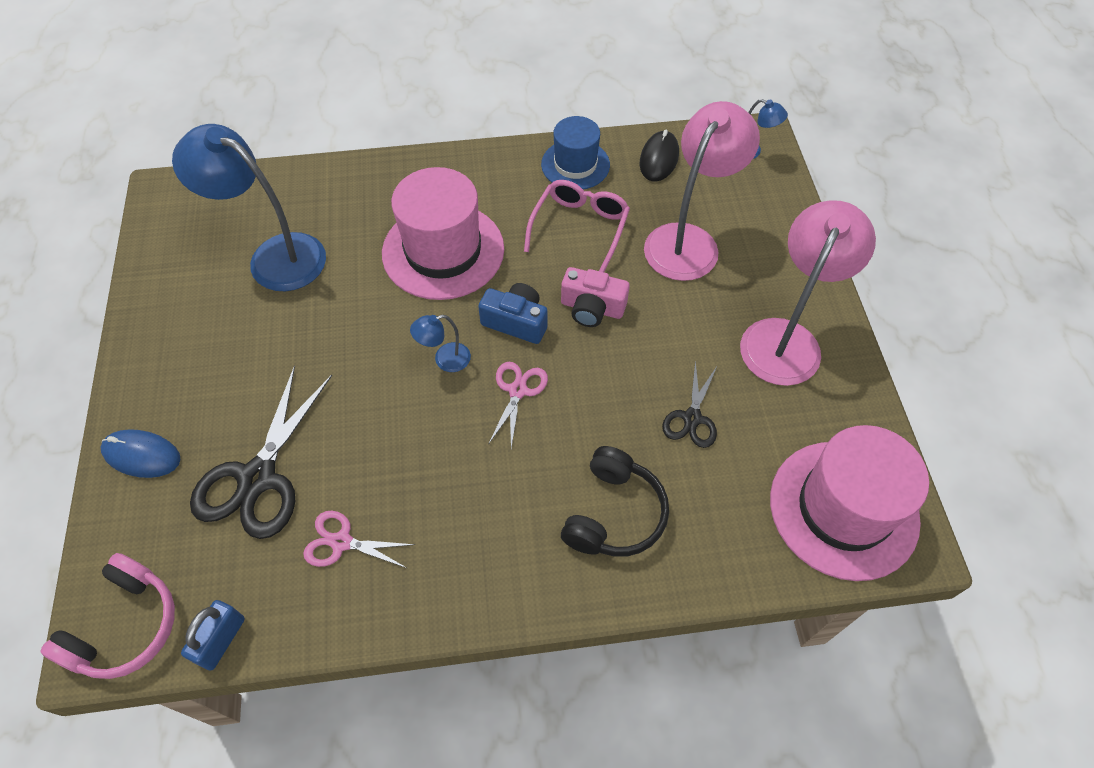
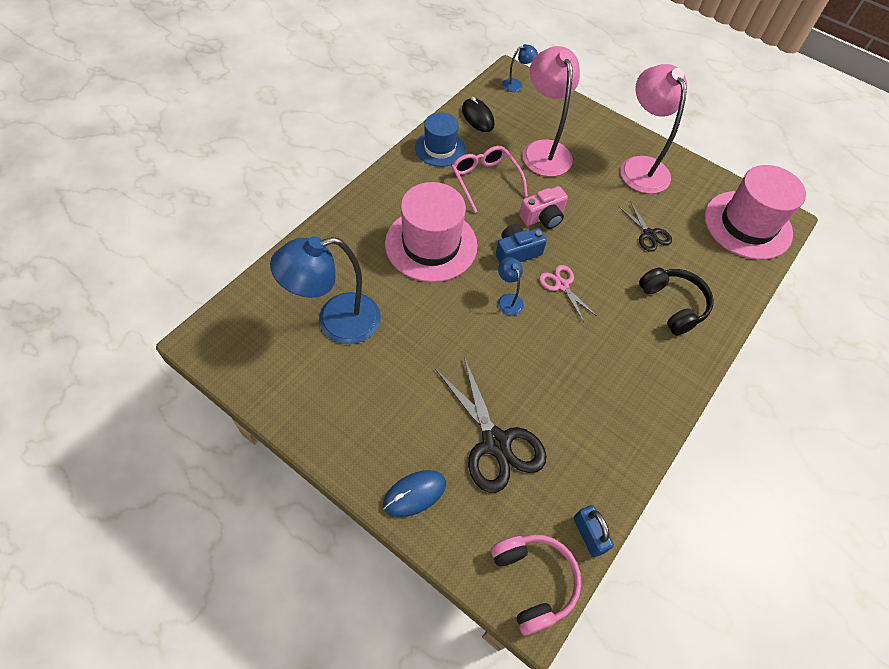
camera: 50 degrees left, 0 degrees up
(341, 542) = (579, 431): pink scissors -> none
(445, 360) = (508, 300): blue lamp -> blue lamp turned 135 degrees clockwise

